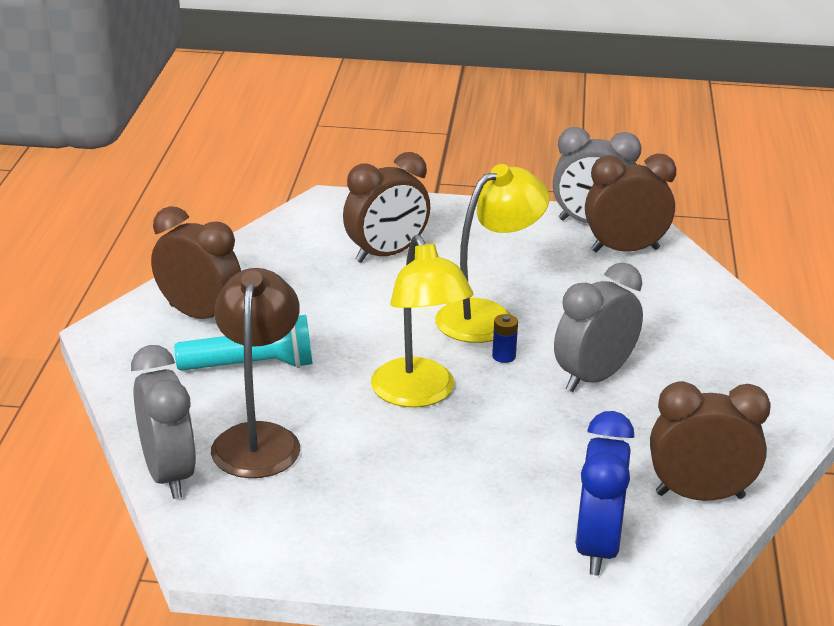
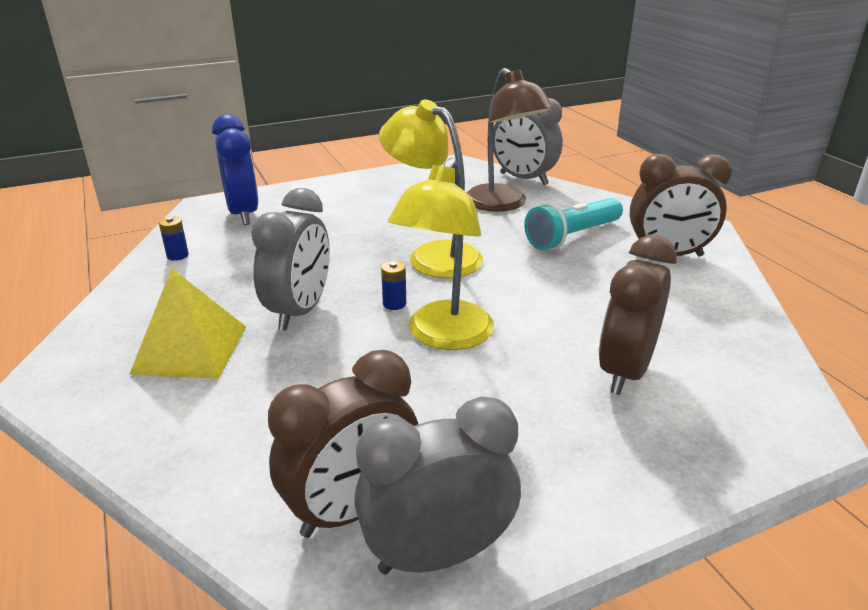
camera: 150 degrees right, 0 degrees up
(700, 495) = (177, 255): brown clock -> blue battery
(703, 374) = (190, 349): none -> yellow pyramid

